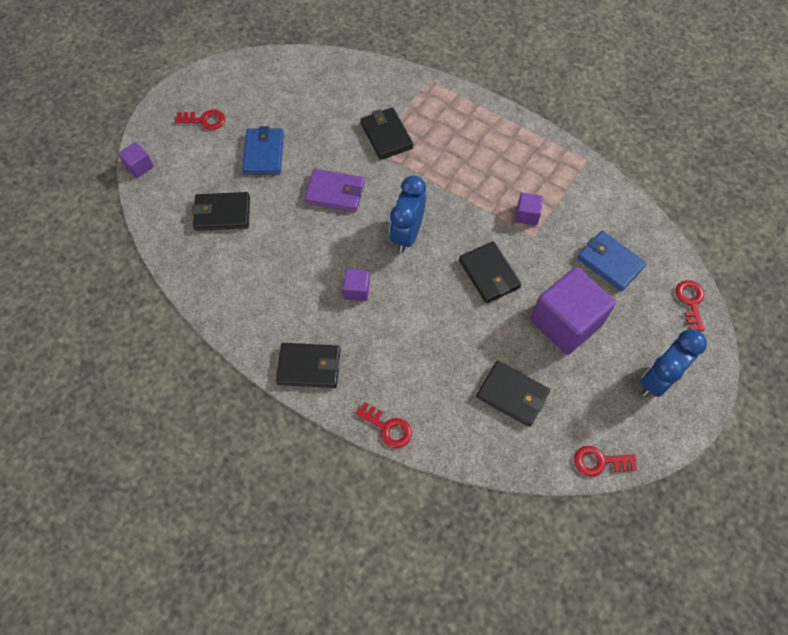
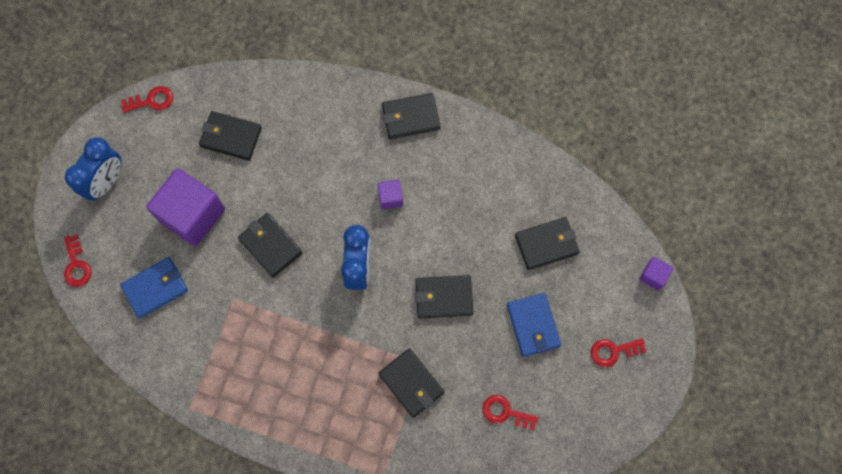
camera: 165 degrees right, 10 degrees up
(335, 192) = (443, 297): purple wallet -> black wallet
(387, 427) = (330, 84): red key -> red key (505, 412)
(527, 215) = (244, 321): purple cube -> none
(610, 262) = (155, 288): blue wallet -> blue wallet turned 60 degrees counterclockwise

